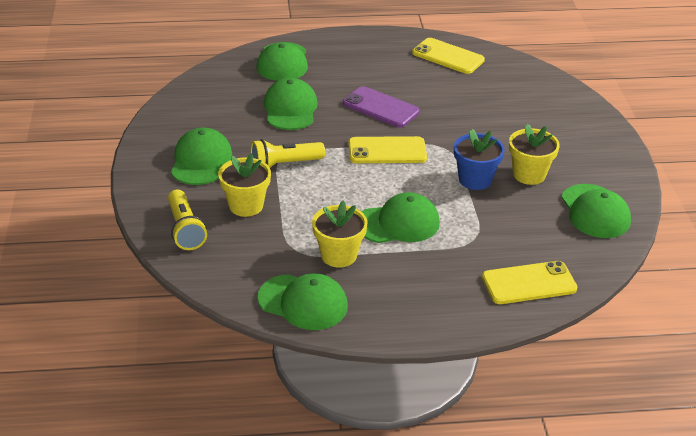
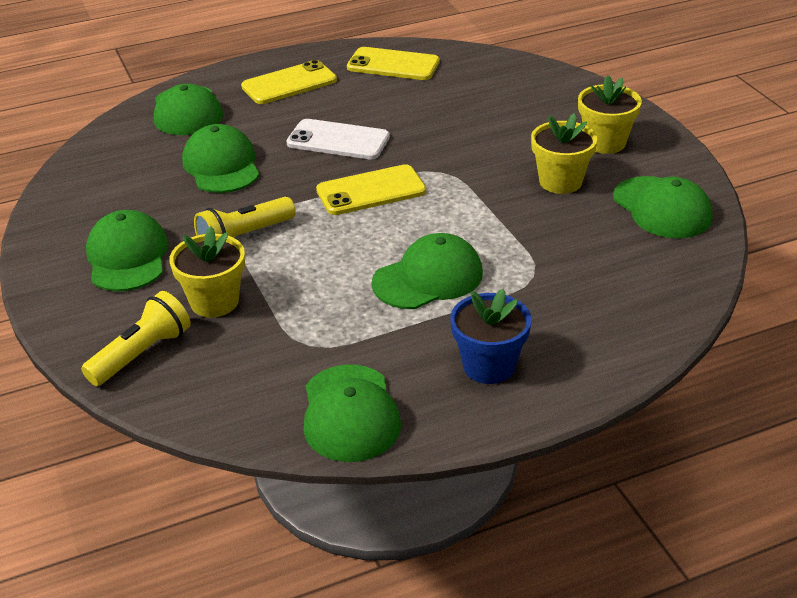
camera: 15 degrees left, 0 degrees up
(185, 230) = (142, 354): yellow flashlight -> yellow flashlight turned 105 degrees counterclockwise
(303, 302) = (350, 413): green cap -> green cap turned 75 degrees clockwise
(339, 255) = (369, 338): yellow flower pot -> yellow flower pot (605, 142)
(380, 107) = (338, 140): purple phone -> white phone
(475, 180) = (498, 202): blue flower pot -> blue flower pot (489, 366)
(529, 283) = (629, 315): yellow phone -> yellow phone (289, 83)

